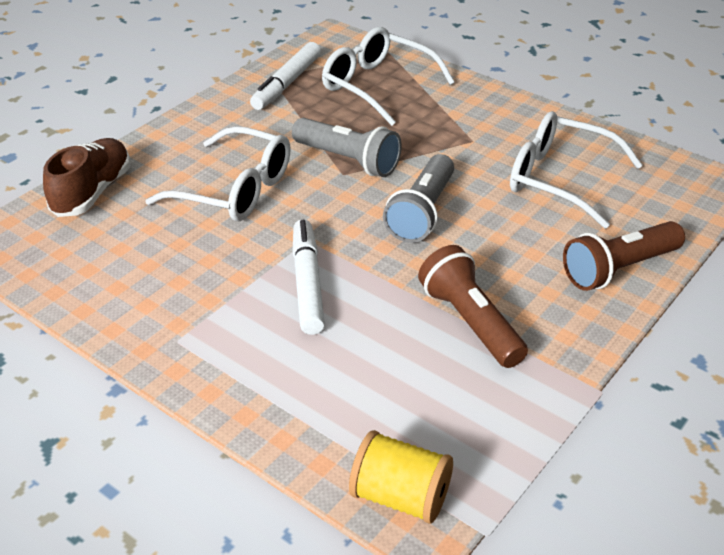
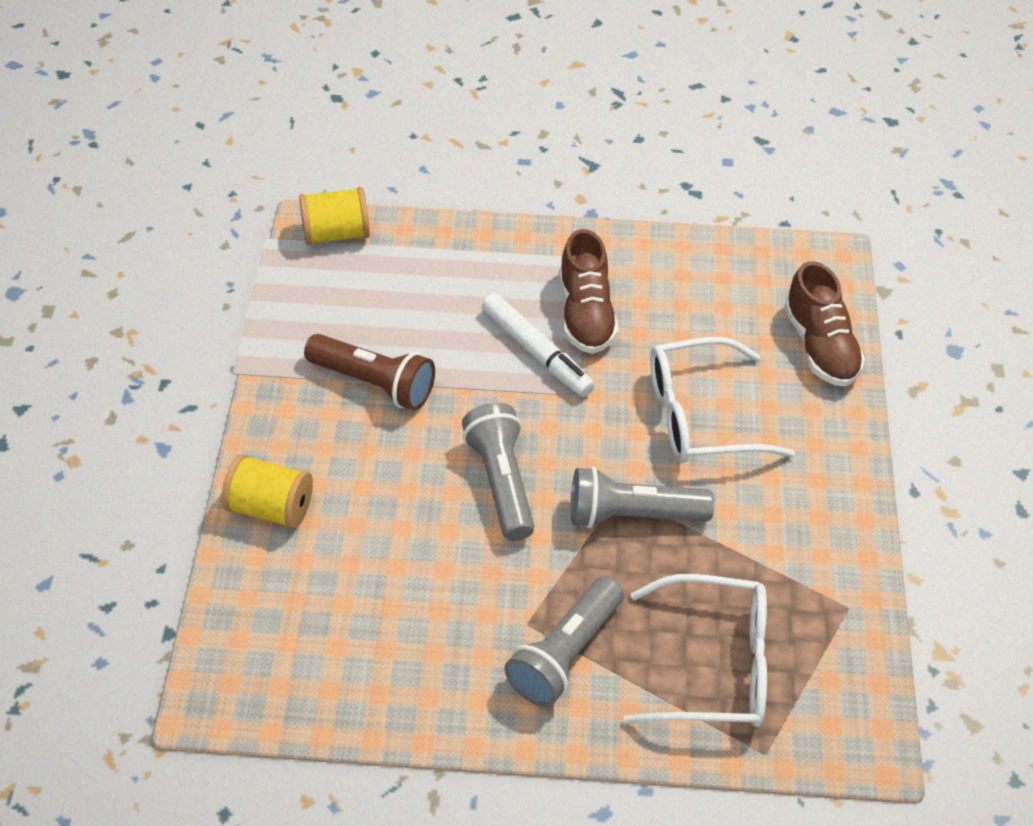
camera: 145 degrees right, 10 degrees up
(234, 293) = (586, 314): none -> brown shoe
(286, 84) = (820, 606): white marker -> none
(460, 120) = (565, 654): none -> grey flashlight
(559, 179) = (392, 609): white glasses -> none
(619, 269) = (271, 508): brown flashlight -> yellow spool

